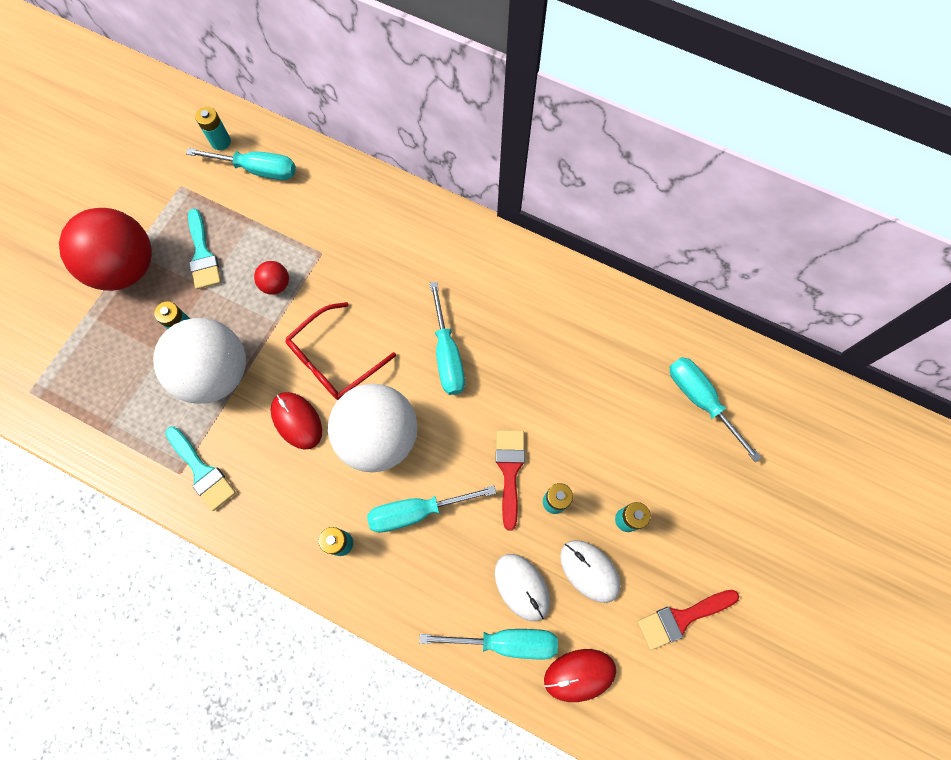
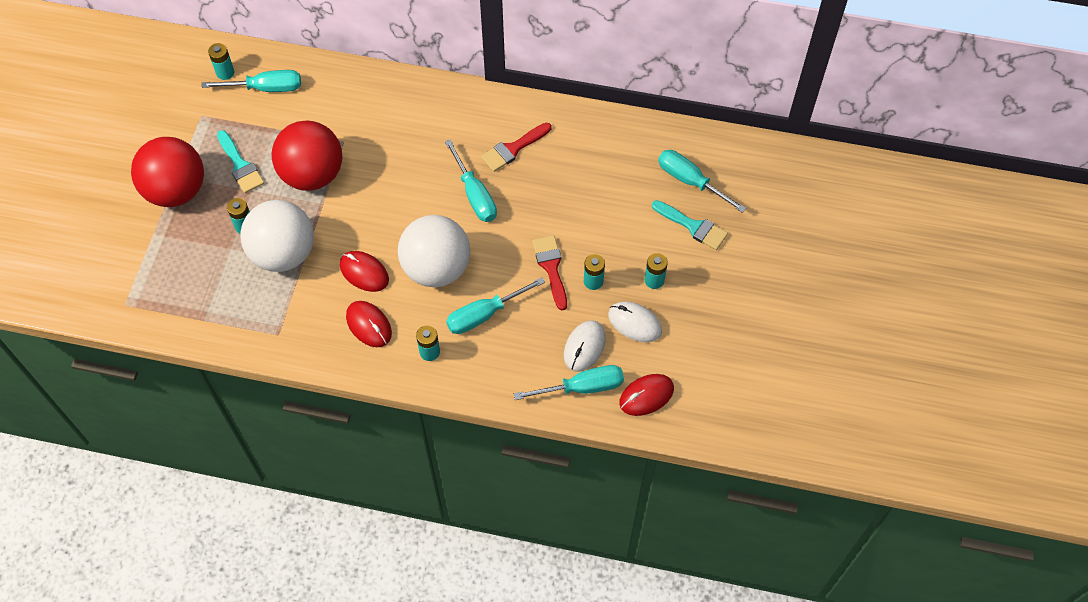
camera: 15 degrees left, 10 degrees down
(202, 471) = (296, 328): turquoise brush -> turquoise brush (693, 226)
(276, 285) = (312, 174): red ball -> red ball, size x2.38
(283, 489) = (369, 325): none -> red mouse
(334, 359) = (381, 220): red glasses -> none
(522, 587) = (584, 347): white mouse -> white mouse turned 75 degrees clockwise
(681, 618) = (714, 338): red brush -> red brush (513, 149)

